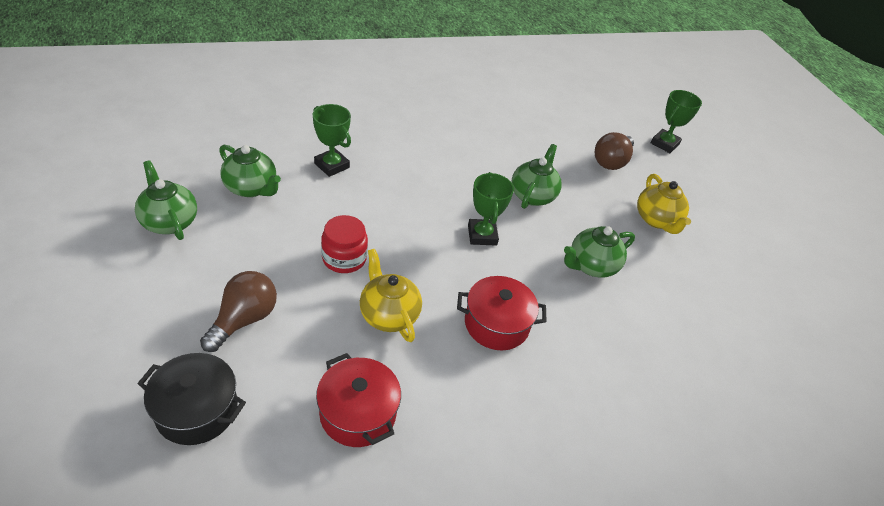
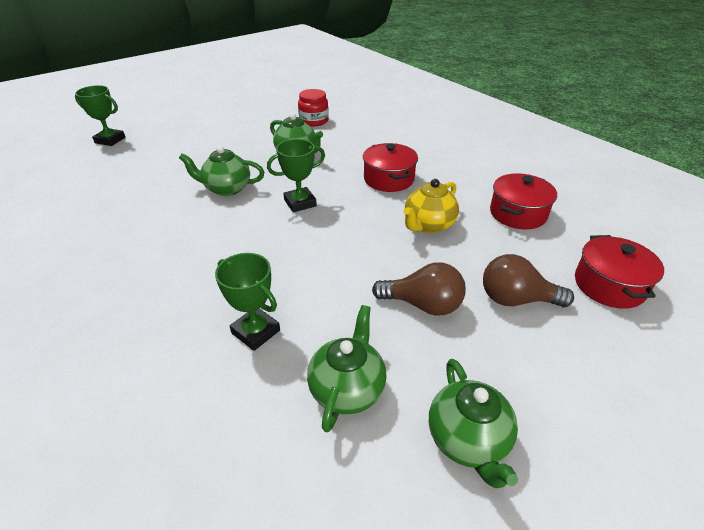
camera: 105 degrees left, 5 degrees down
(169, 222) = (467, 440): green teapot -> green teapot turned 45 degrees counterclockwise
(197, 410) = (609, 285): black pot -> red pot
(332, 165) = (255, 332): green trophy -> green trophy turned 75 degrees counterclockwise
(344, 258) = (393, 268): red jar -> red jar (314, 121)
(611, 161) = (151, 160): brown light bulb -> brown light bulb (423, 305)
(656, 220) = (224, 136): yellow teapot -> none

